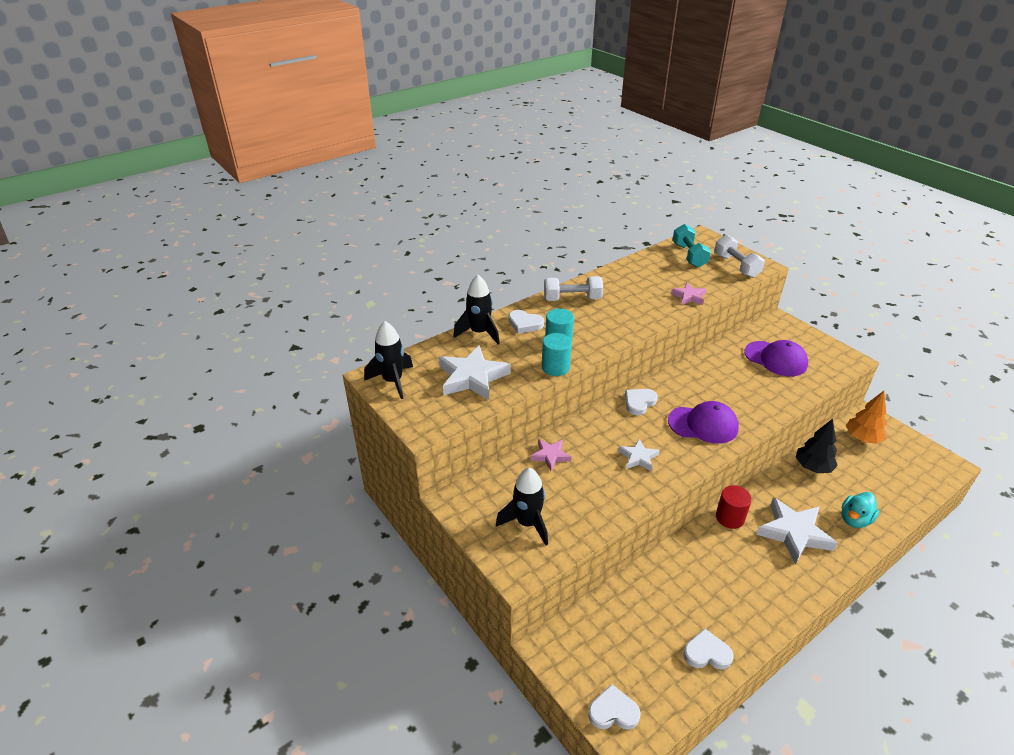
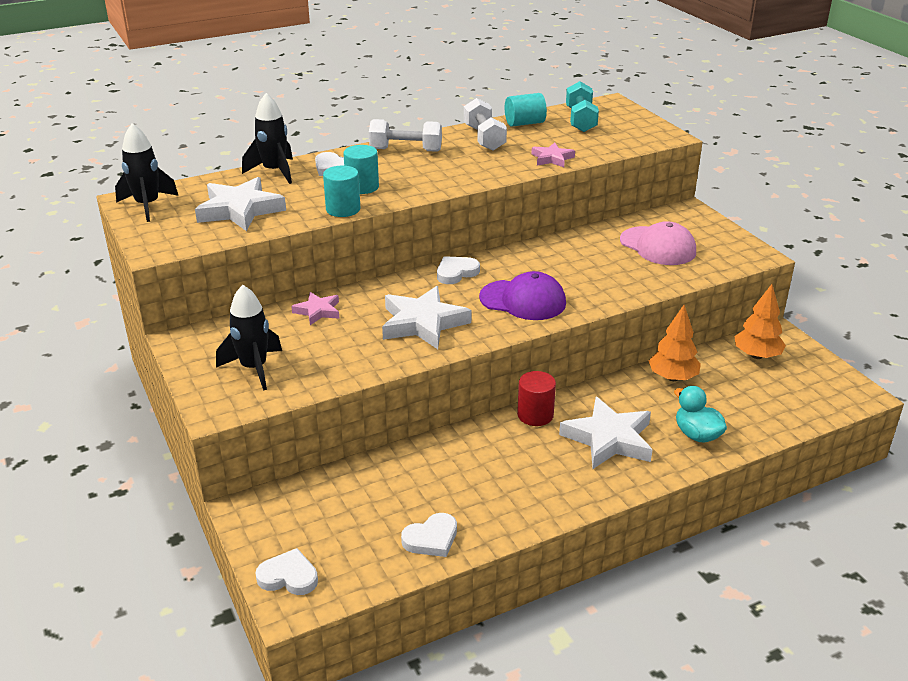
camera: 10 degrees right, 5 degrees down
(638, 457) = (423, 323): white star -> white star, size x1.83
(649, 262) = (524, 123): none -> turquoise cylinder
(706, 653) = (431, 539): white heart -> white heart turned 135 degrees clockwise
(736, 266) = (634, 134): white dumbbell -> white dumbbell (484, 138)
(776, 359) = (658, 246): purple cap -> pink cap
(812, 467) = (672, 377): black tree -> orange tree
(854, 519) = (697, 435): turquoise duck -> turquoise duck turned 90 degrees clockwise

